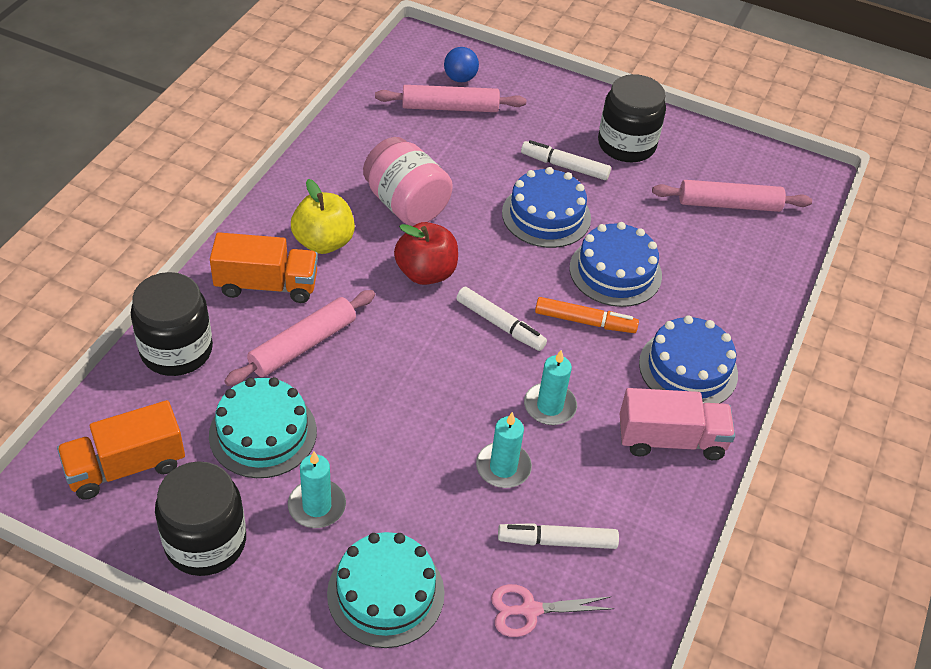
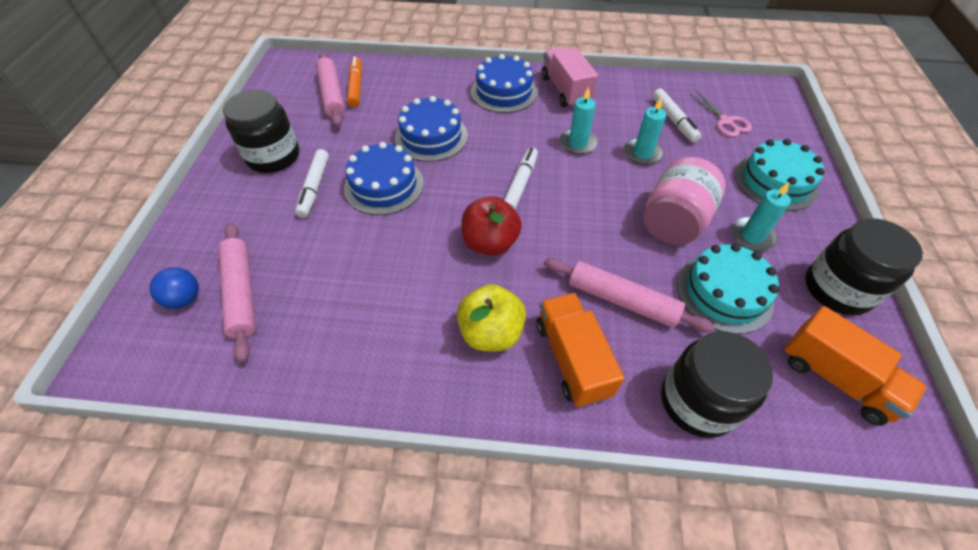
camera: 105 degrees left, 5 degrees up
(406, 204) = (408, 283): pink jar -> pink jar (673, 222)
(585, 321) = (490, 142): orange marker -> orange marker (356, 87)

